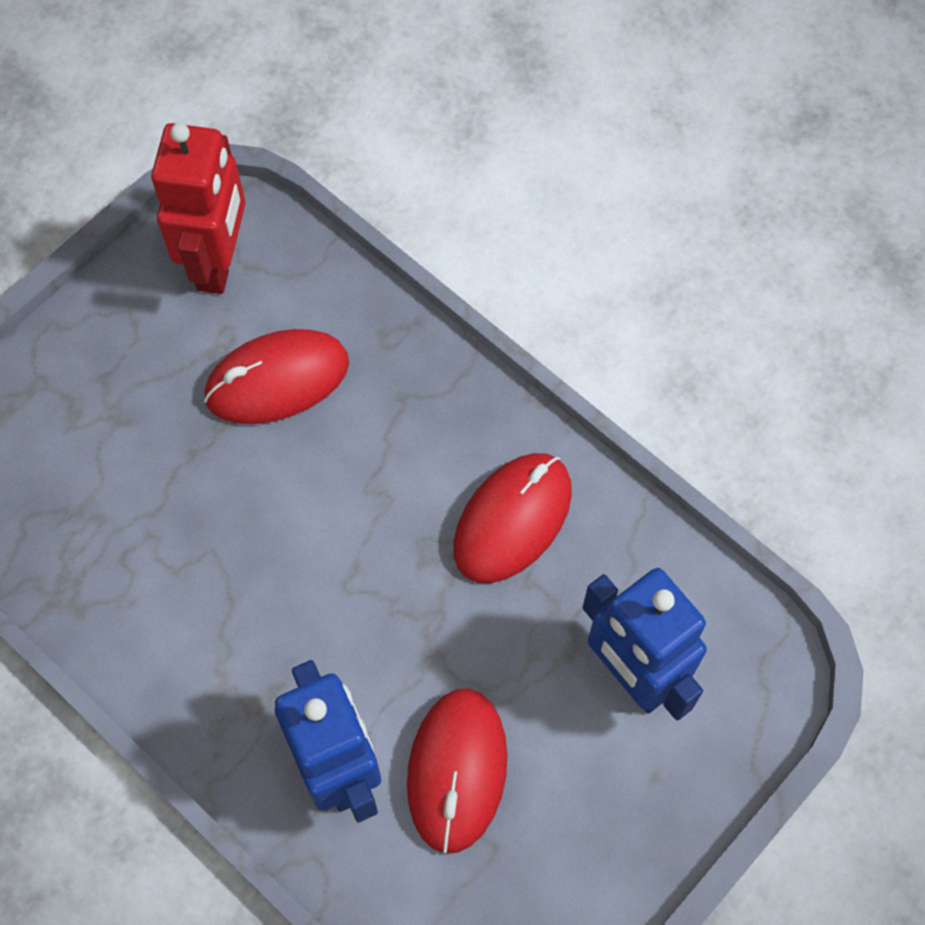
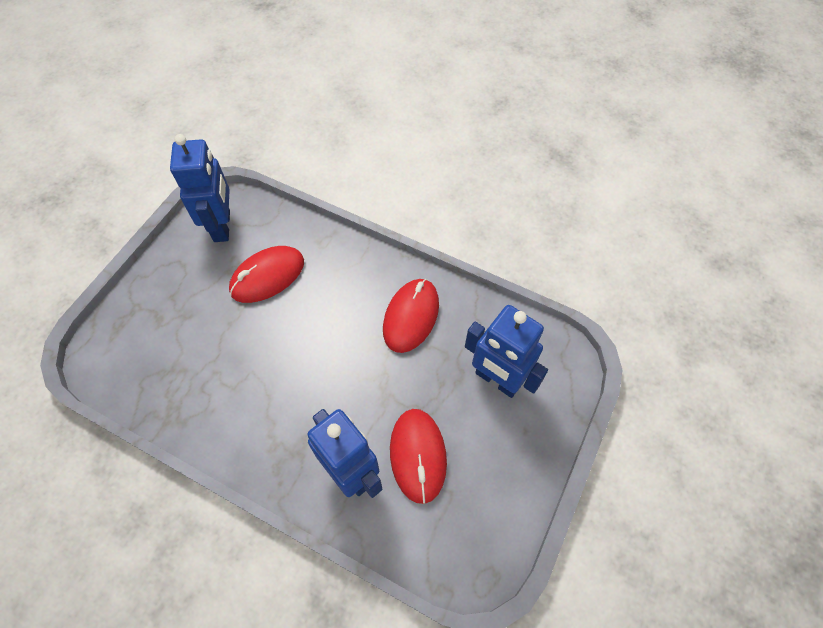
camera: 15 degrees left, 5 degrees down
(219, 262) = (222, 226): red robot -> blue robot

